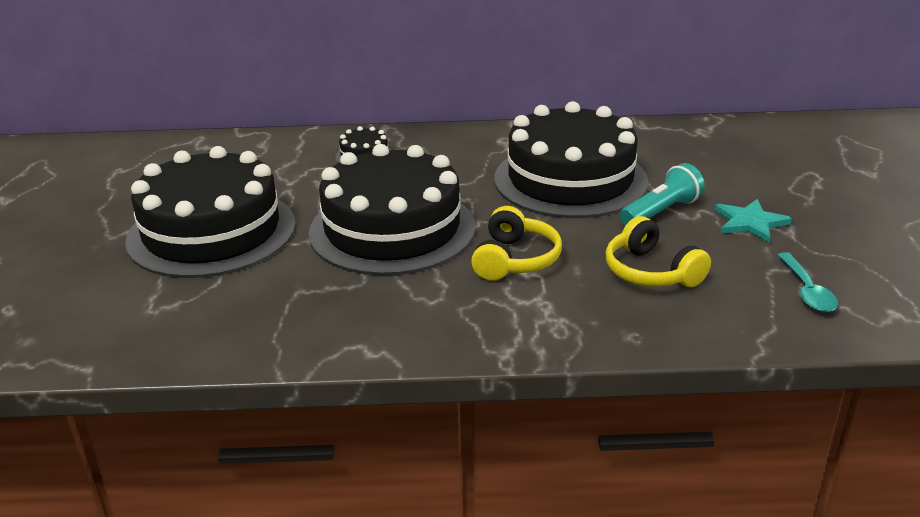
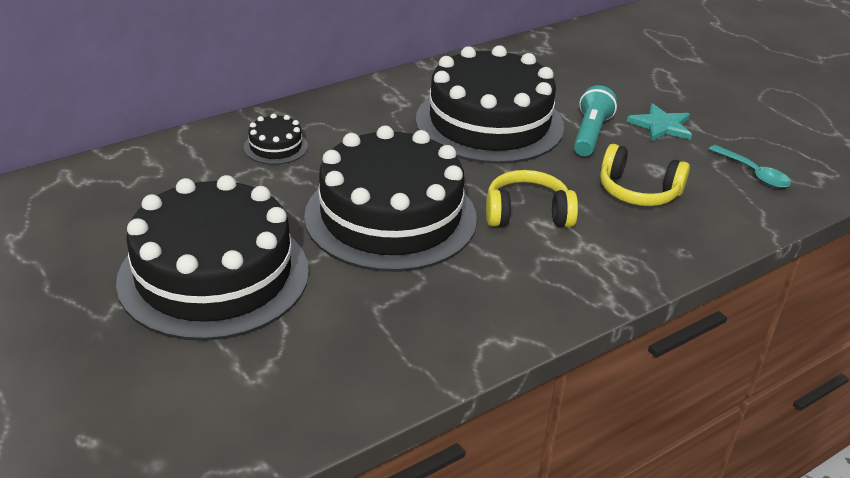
camera: 35 degrees left, 5 degrees up
(515, 260) = (527, 214): yellow headphones -> yellow headphones turned 75 degrees counterclockwise

